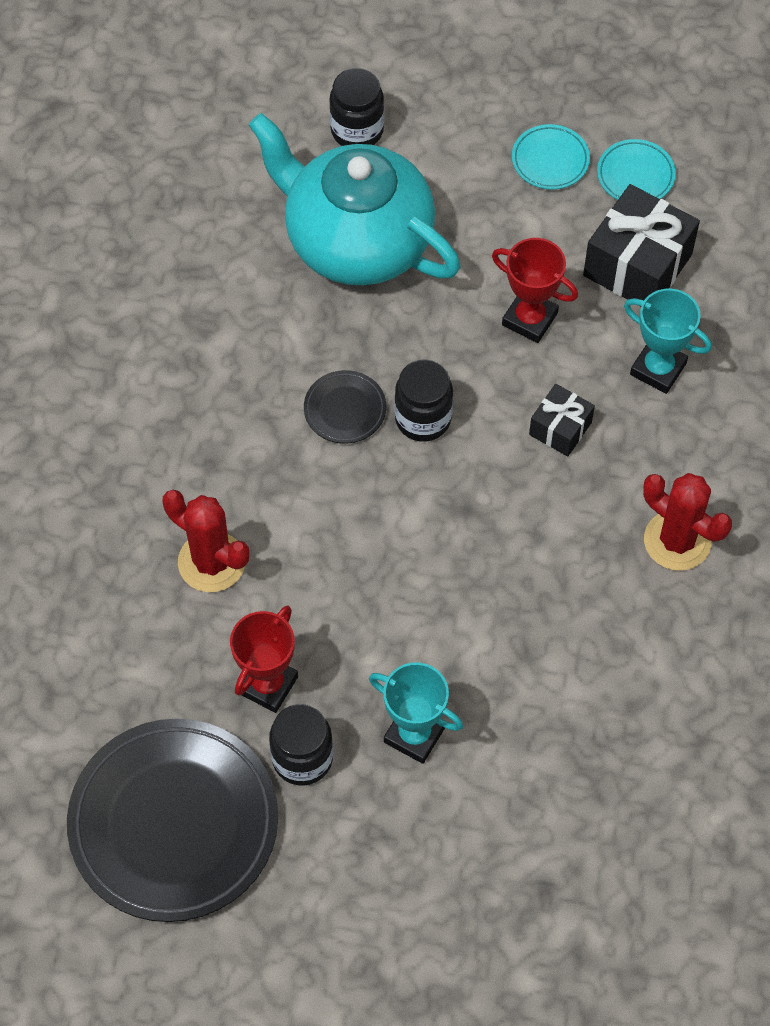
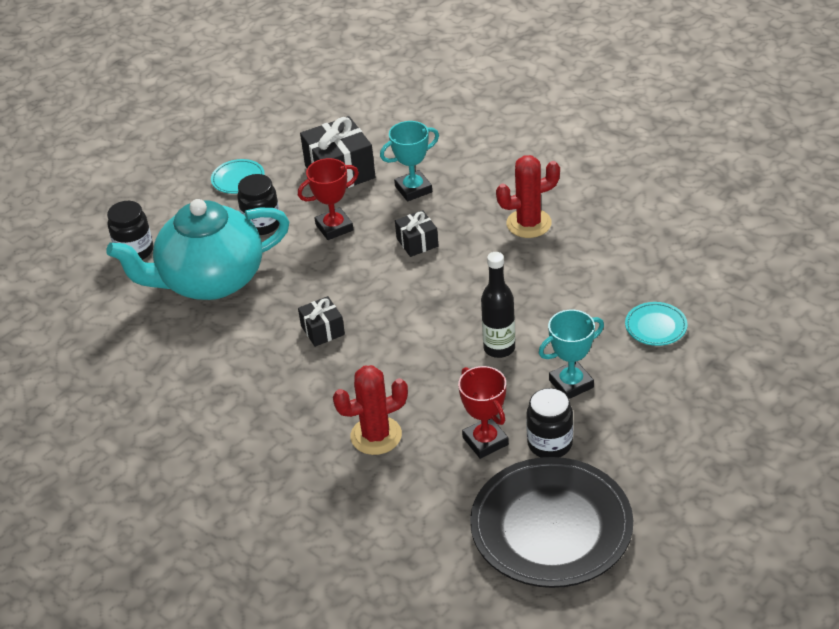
camera: 55 degrees left, 20 degrees down
(345, 410) = (322, 330): black plate -> black gift
(423, 419) = (360, 298): black jar -> black jar (262, 224)
(428, 622) = (499, 348): none -> black bottle
(635, 175) = (282, 150): turquoise plate -> turquoise plate (655, 327)

